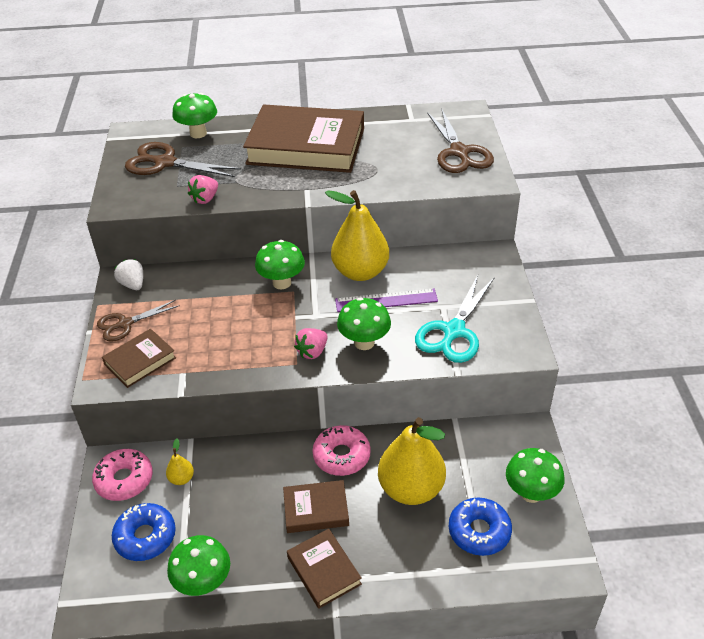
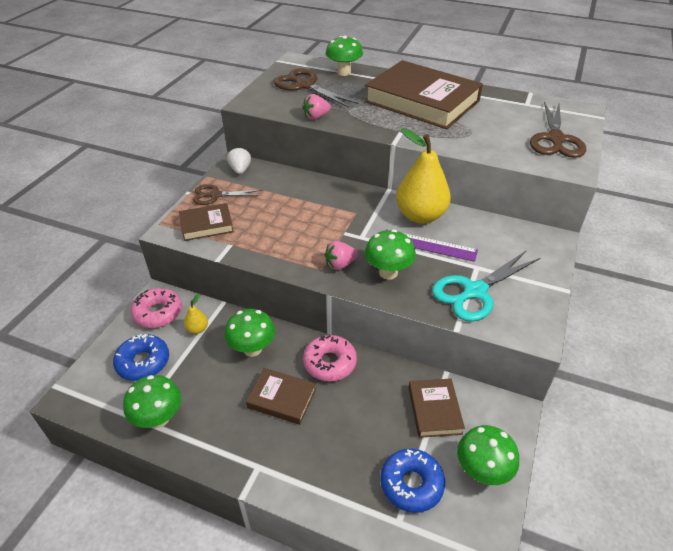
camera: 25 degrees right, 0 degrees up
(282, 283) = (350, 204): green mushroom -> green mushroom (252, 349)
(324, 570) = (255, 454): brown book -> brown book (434, 410)
(411, 489) = (371, 416): yellow pear -> none

